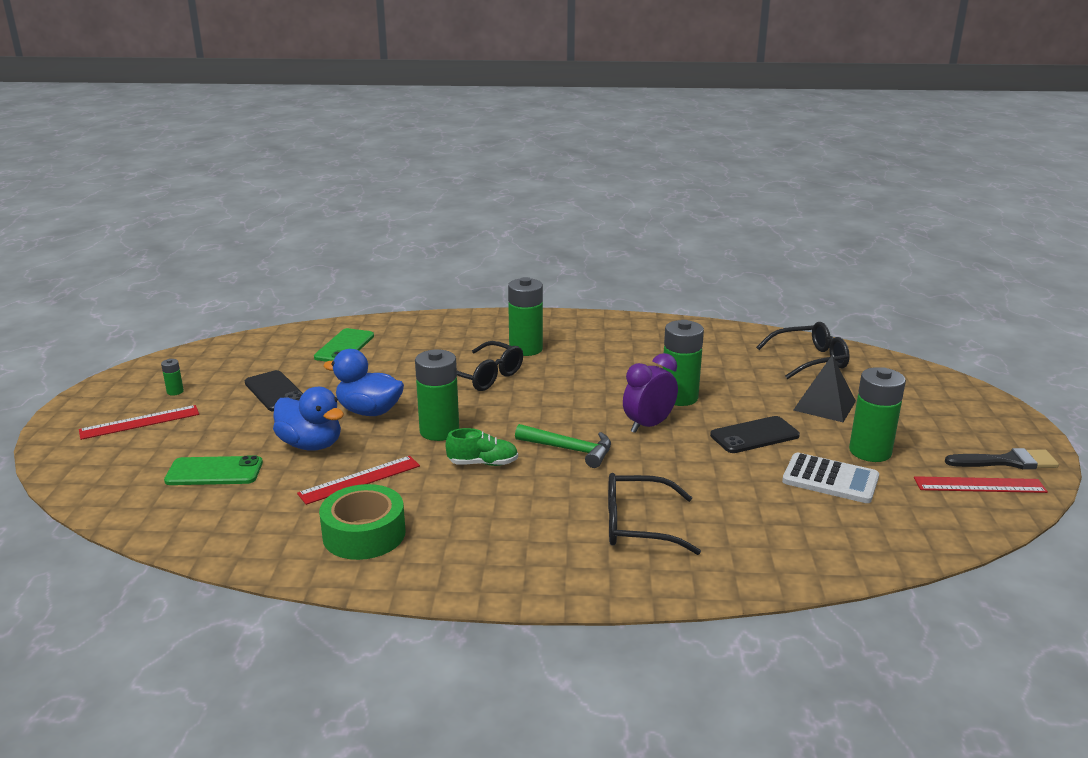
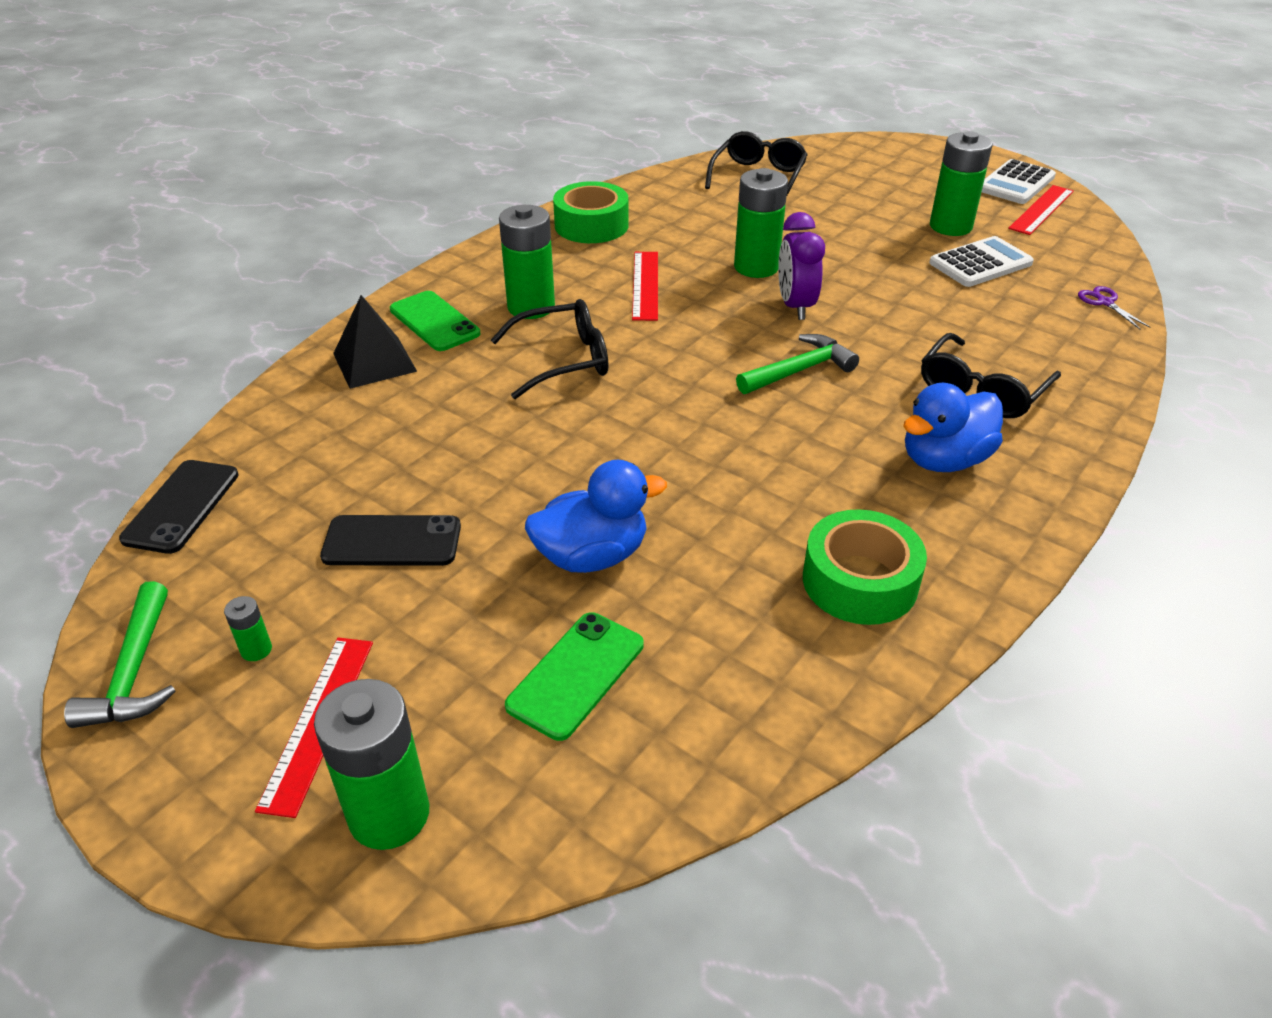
camera: 55 degrees left, 15 degrees up
(144, 373) = (134, 672): none -> green hammer
(344, 347) = (332, 434): green phone -> green phone (434, 322)
(359, 479) = (726, 543): red ruler -> red ruler (645, 285)
(369, 411) = (553, 476): blue duck -> blue duck (944, 460)
(439, 431) = (666, 440): green battery -> green battery (389, 814)
(483, 463) = (774, 436): green shoe -> none
(646, 333) = (591, 225): none -> green tape
(754, 435) = (871, 263): black phone -> black phone (181, 506)
(824, 405) = (851, 208): black pyramid -> black pyramid (375, 362)
(860, 552) = (1104, 302): none -> purple scissors
(1007, 461) = (1016, 183): black brush -> white calculator

